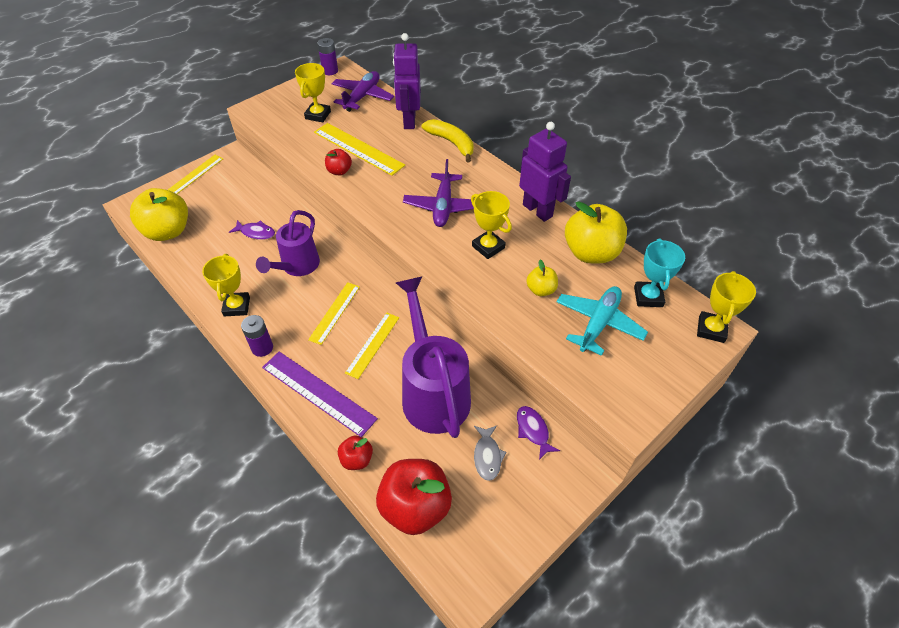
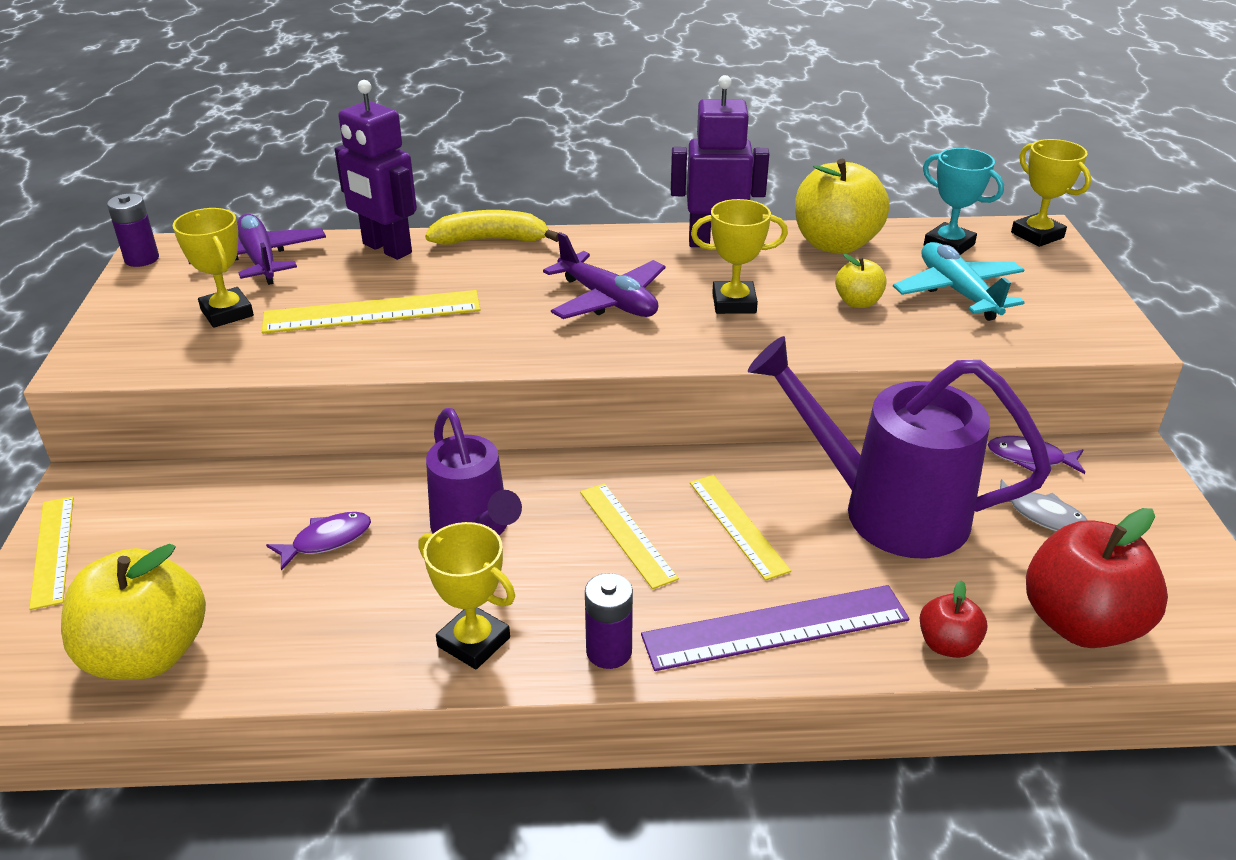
camera: 50 degrees left, 15 degrees down
(339, 171) = (395, 349): red apple -> none

